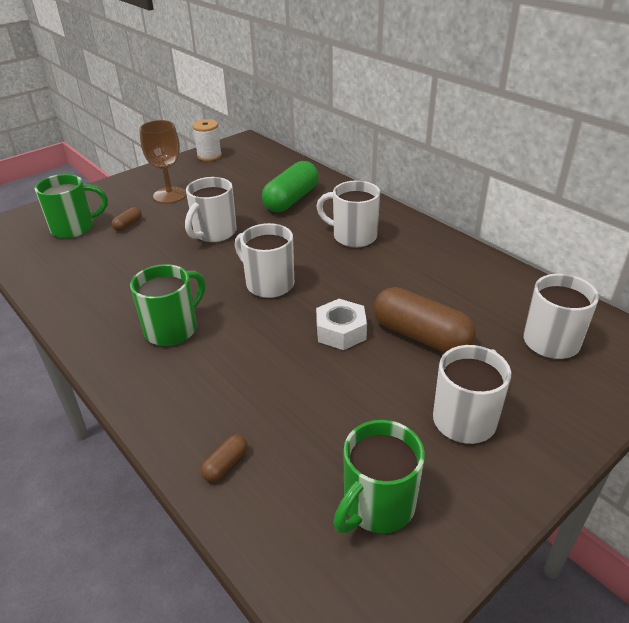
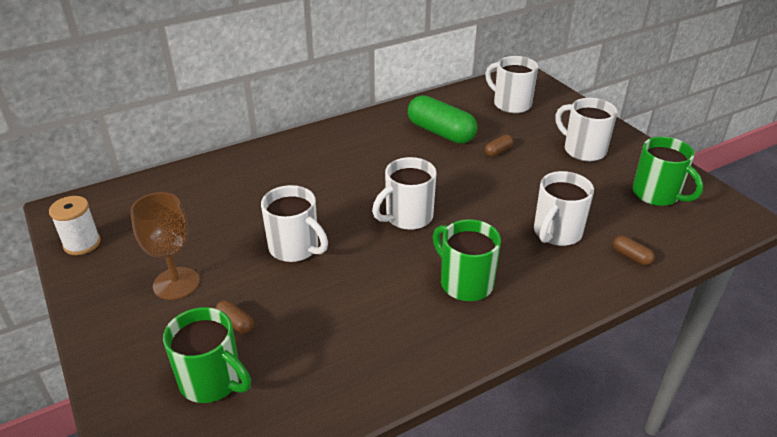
camera: 80 degrees left, 0 degrees up
(74, 228) = (212, 381): green mug -> green mug turned 135 degrees clockwise
(291, 199) = (252, 188): green capsule -> green capsule (440, 132)
(341, 331) = (486, 186): white nut -> none
(353, 236) = (346, 160): white mug -> white mug (556, 233)
(420, 336) = (498, 151): brown capsule -> brown capsule, size x0.44

